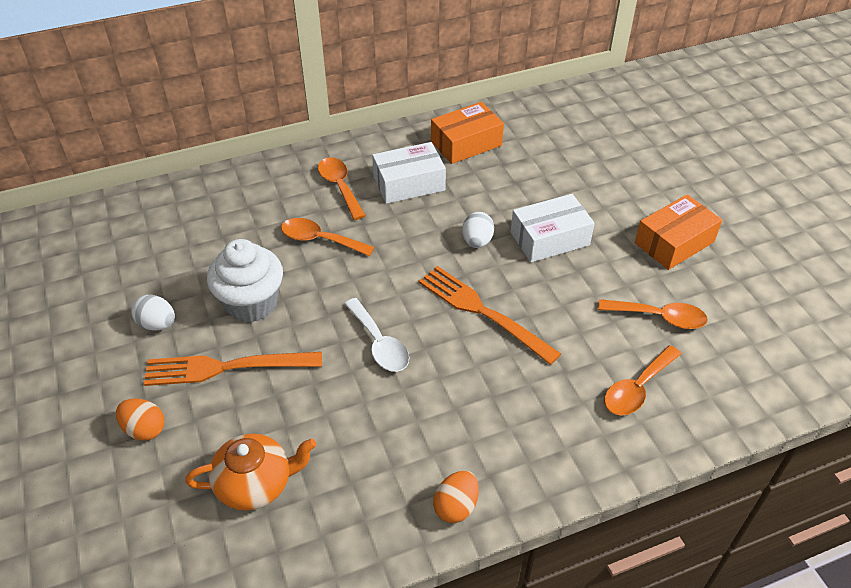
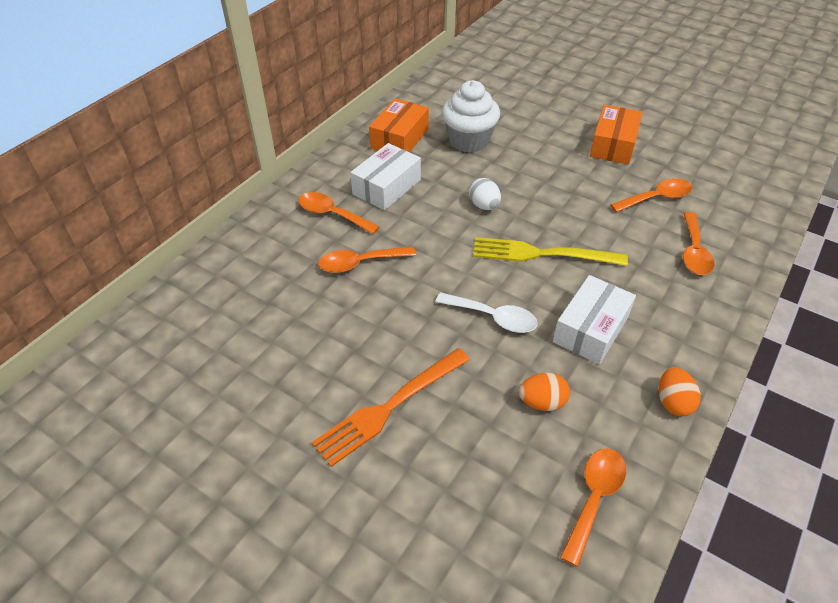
camera: 35 degrees left, 0 degrees up
(144, 429) = (372, 503): orange egg -> orange egg (542, 402)
(157, 324) = (286, 407): white egg -> none
(251, 303) = (355, 343): white cupcake -> white cupcake (469, 141)
(256, 484) = (515, 484): orange teapot -> none
(303, 535) = (594, 498): none -> orange spoon
(482, 312) = (541, 254): orange fork -> yellow fork
(550, 239) = (532, 180): white box -> white box (591, 329)

